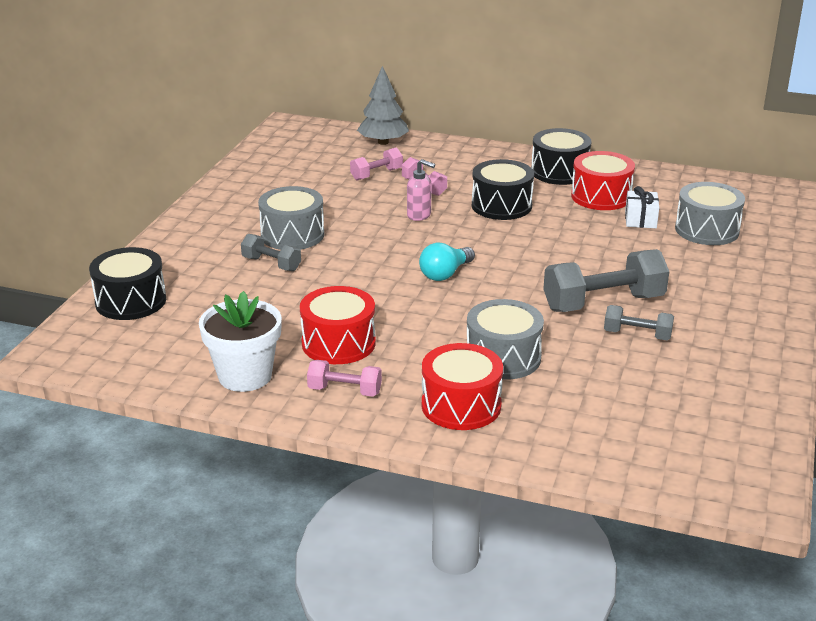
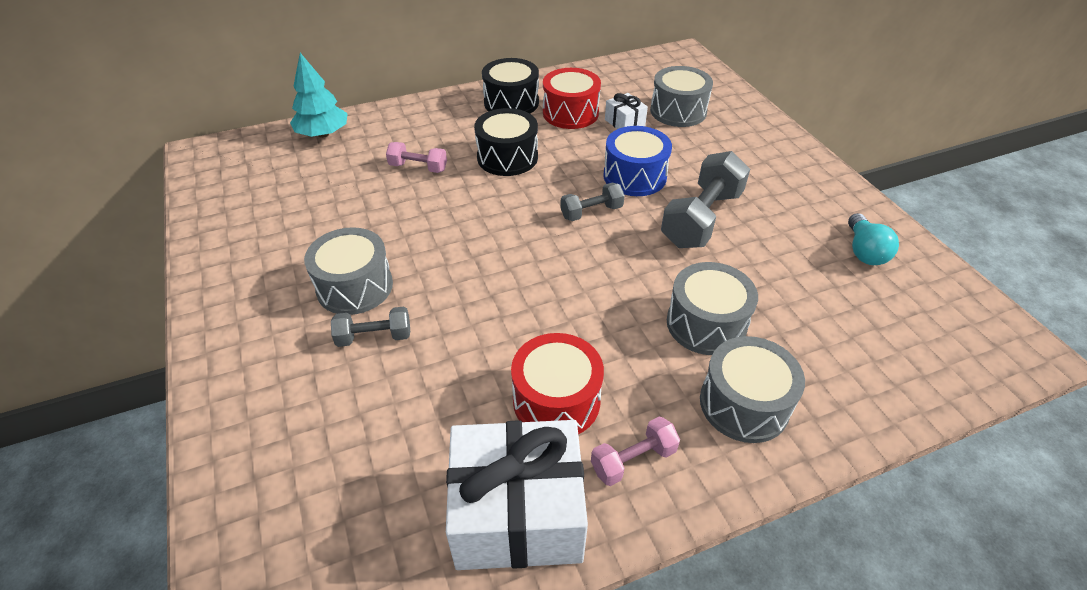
camera: 40 degrees left, 15 degrees up
(131, 301) = (264, 491): black drum -> none
(245, 376) = (518, 513): white flower pot -> white gift
(376, 174) = (358, 173): pink dumbbell -> none
(383, 142) = (323, 134): grey tree -> turquoise tree
(419, 215) = (451, 201): pink soap dispenser -> none
(445, 274) = (550, 256): turquoise light bulb -> turquoise light bulb (864, 251)
(461, 405) = (744, 404): red drum -> grey drum
(590, 256) = (634, 176): none -> blue drum
(637, 335) = (762, 237): grey dumbbell -> grey dumbbell (591, 212)

